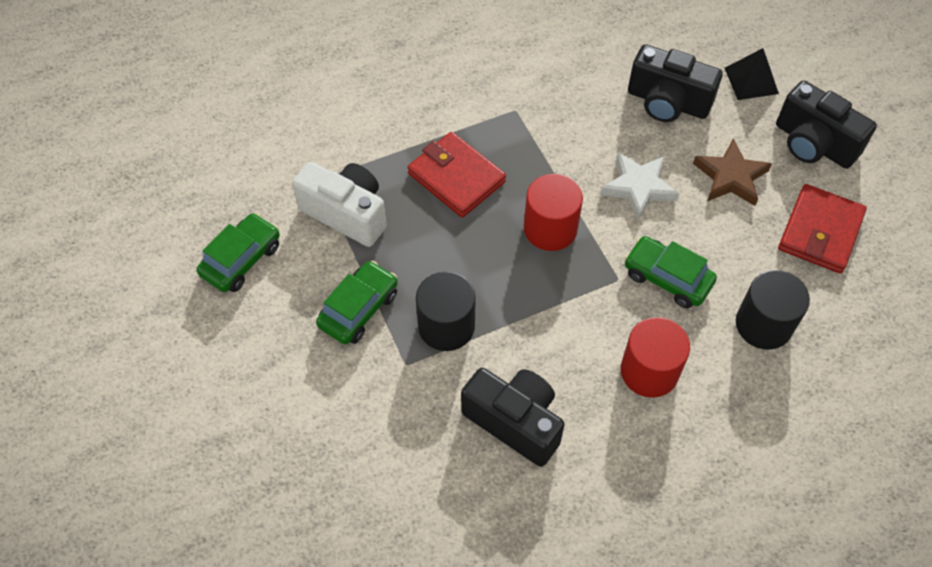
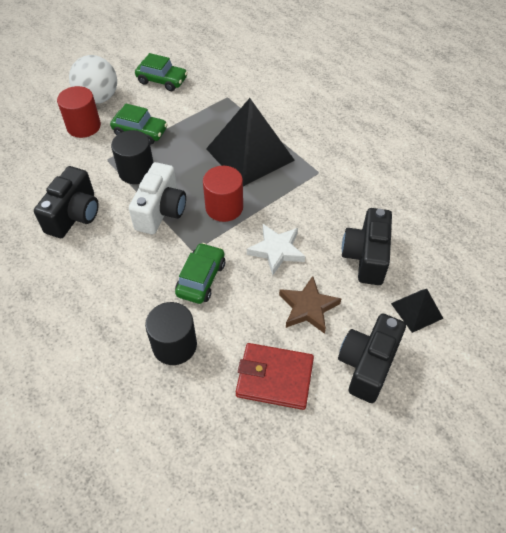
camera: 75 degrees right, 5 degrees down
(248, 361) = (98, 98): none -> white ball
(346, 213) = (206, 113): white camera -> white camera (161, 211)
(456, 178) = (250, 154): red wallet -> black pyramid
(649, 371) = (122, 279): red cylinder -> red cylinder (83, 126)

